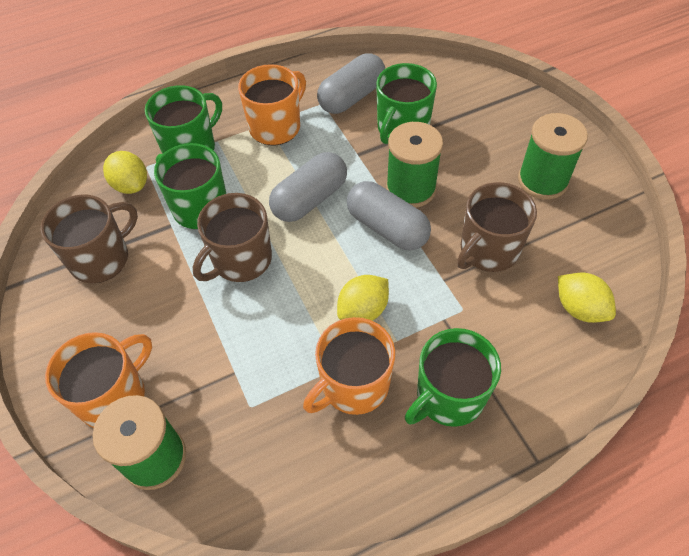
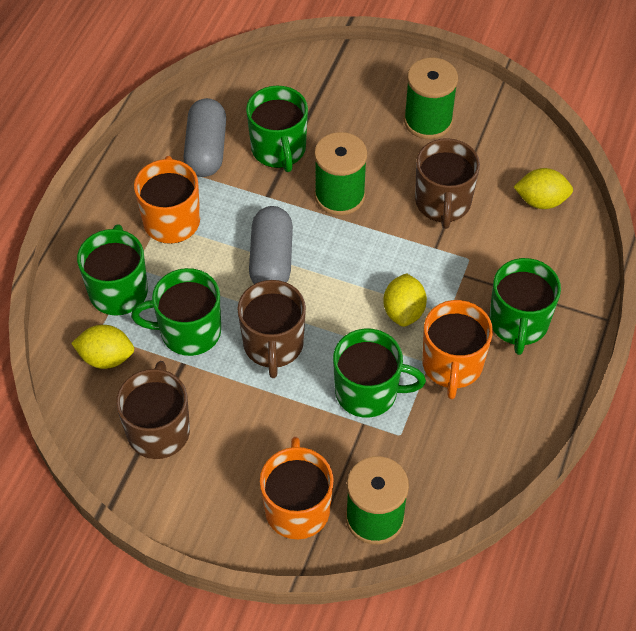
camera: 45 degrees left, 0 degrees up
(265, 351) = (368, 392): none -> green mug
(387, 228) = (355, 239): grey capsule -> none

